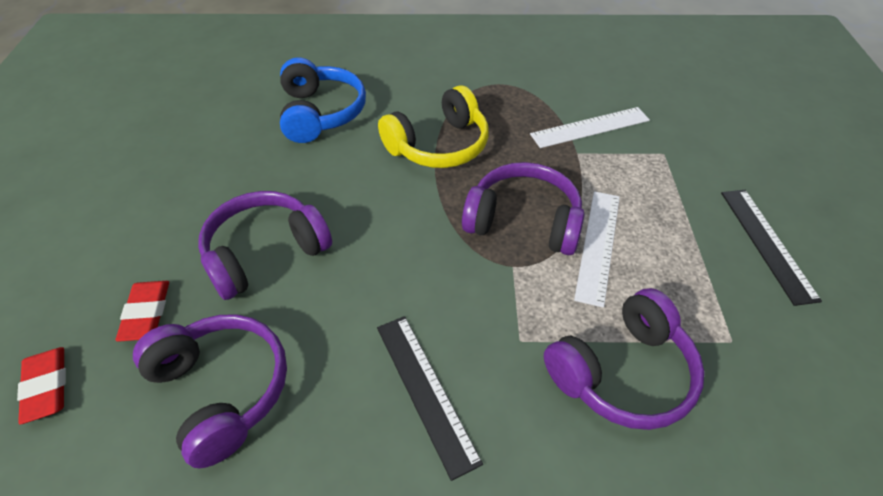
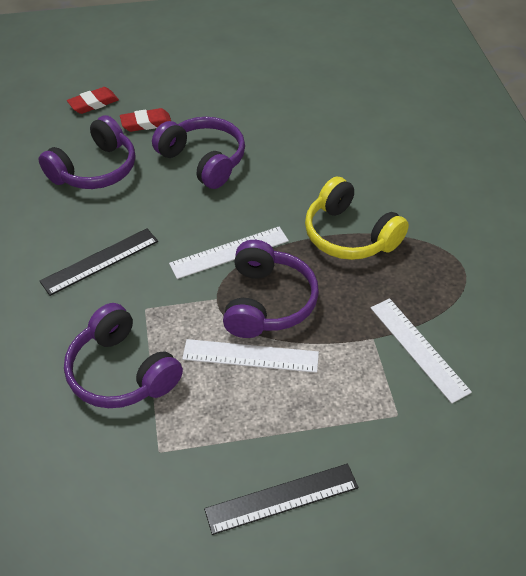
camera: 80 degrees right, 0 degrees up
(321, 113) = (366, 154): blue headphones -> none
(441, 245) = (229, 252): none -> white ruler

